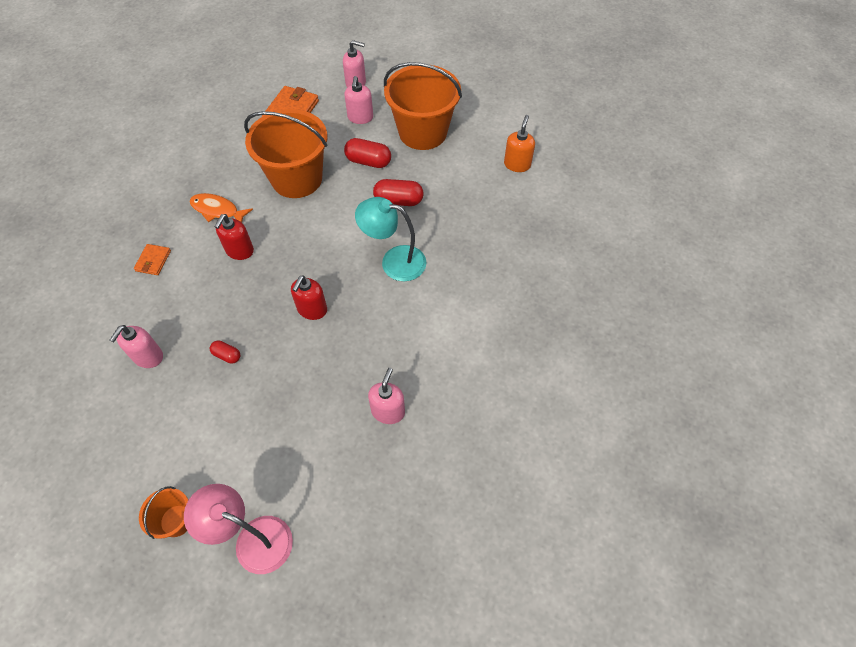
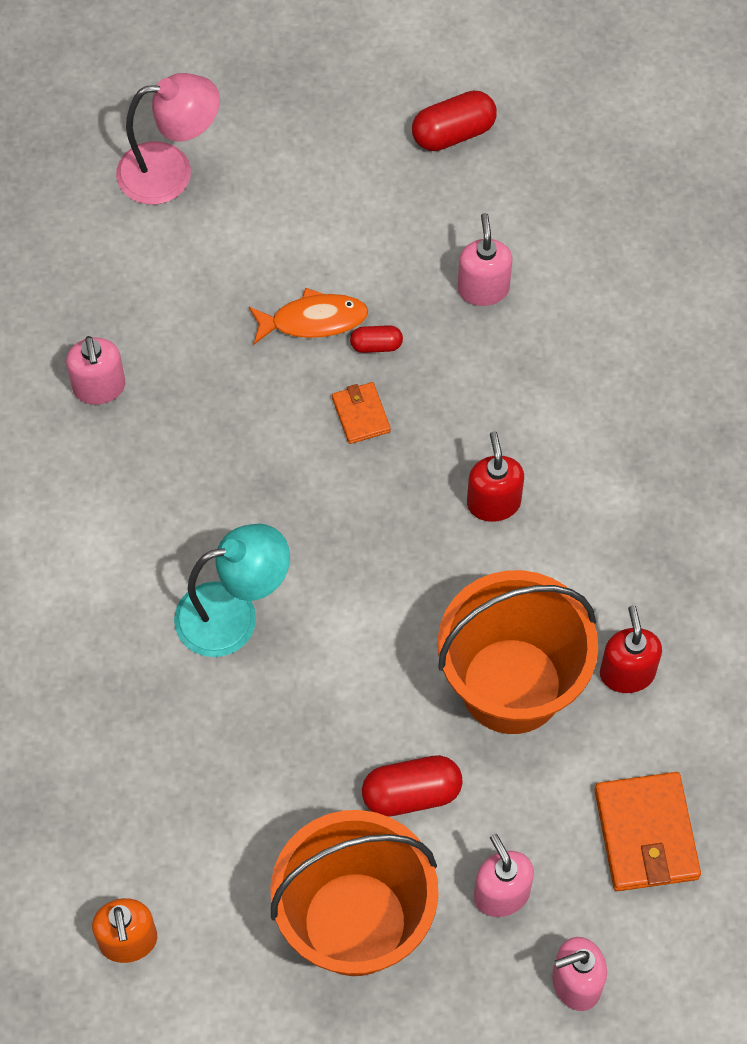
camera: 150 degrees right, 5 degrees up
(153, 261) = (610, 417): orange wallet -> orange wallet (361, 415)
(176, 520) = (276, 144): orange bucket -> none
(217, 210) = (592, 552): orange fish -> orange fish (313, 320)
(312, 310) = (306, 469): red soap dispenser -> red soap dispenser (627, 673)
(398, 201) = (300, 736): red capsule -> red capsule (453, 133)

